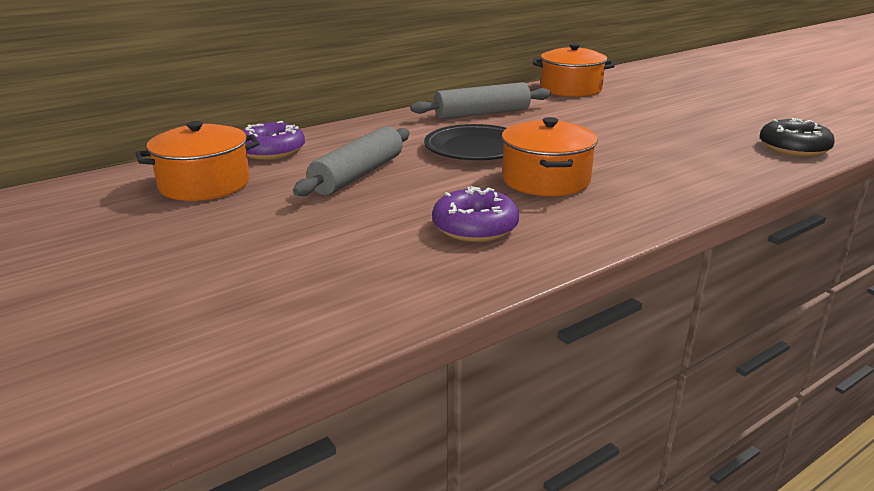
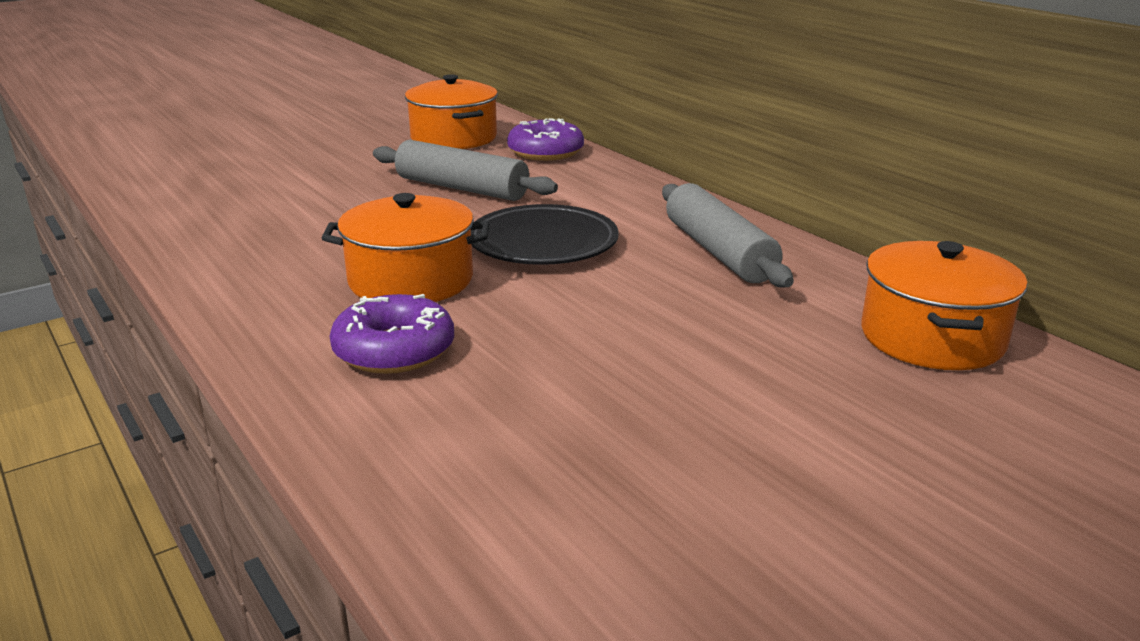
camera: 90 degrees right, 0 degrees up
(475, 227) = (289, 238): purple donut -> purple donut (394, 350)
(793, 148) = (517, 560): black donut -> none

